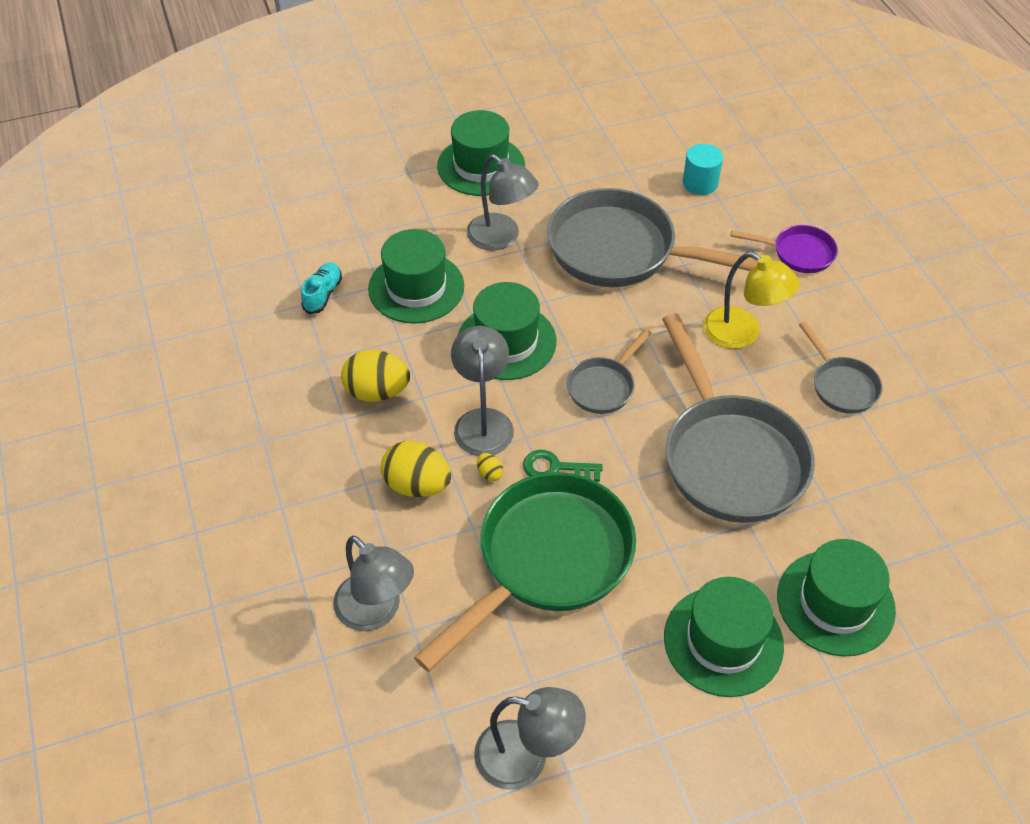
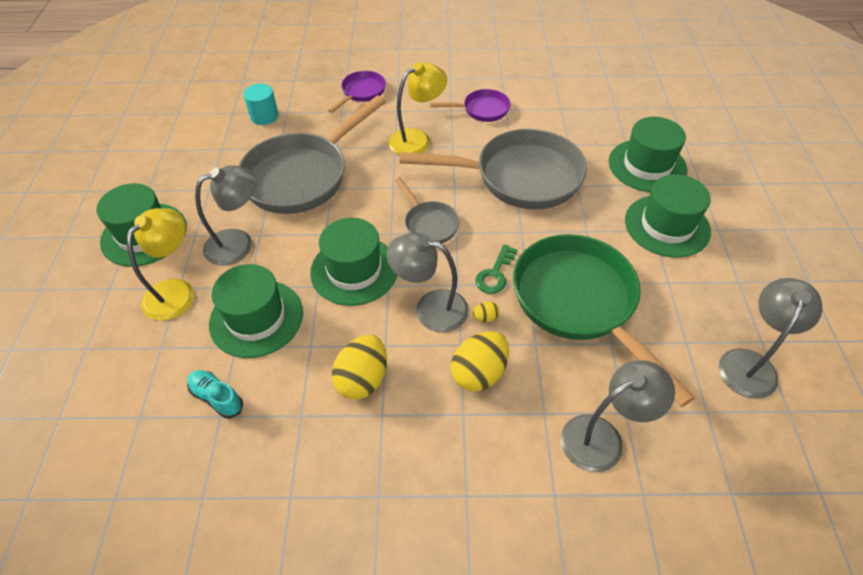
camera: 70 degrees left, 0 degrees up
(424, 218) = (176, 291): none -> yellow lamp
(841, 385) = (482, 110): grey pan -> purple pan

